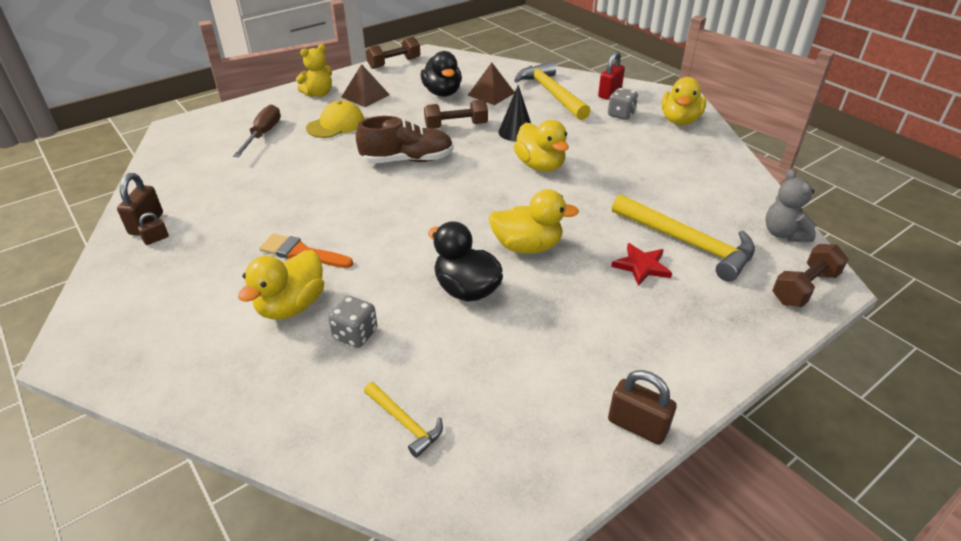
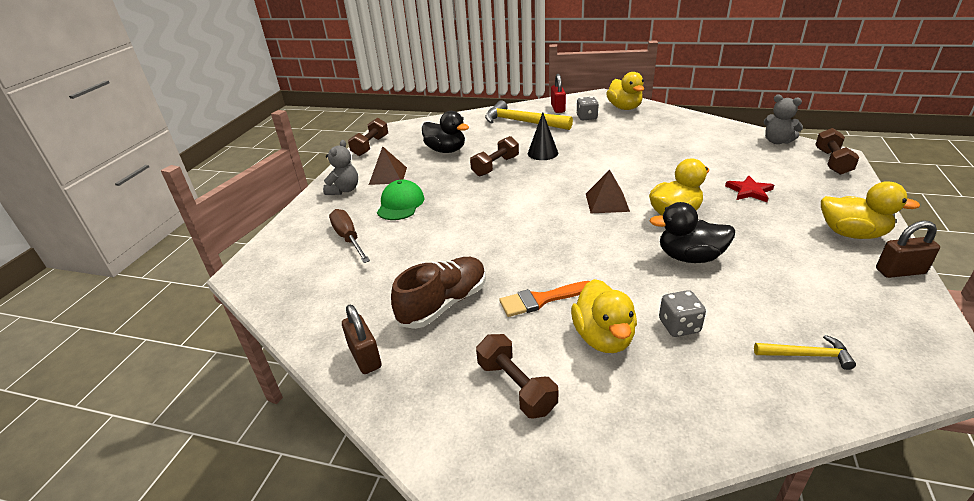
camera: 35 degrees left, 5 degrees down
(156, 239) = (398, 362): brown padlock -> none
(187, 300) = (516, 387): none -> brown dumbbell
(319, 94) = (344, 190): yellow teddy bear -> grey teddy bear
(336, 124) = (400, 204): yellow cap -> green cap
(407, 160) = (502, 202): brown shoe -> brown shoe (444, 304)
(491, 94) = (482, 137): brown pyramid -> brown pyramid (607, 202)
(540, 166) = (594, 165): yellow duck -> yellow duck (851, 233)
(687, 243) = (747, 168): yellow hammer -> none

